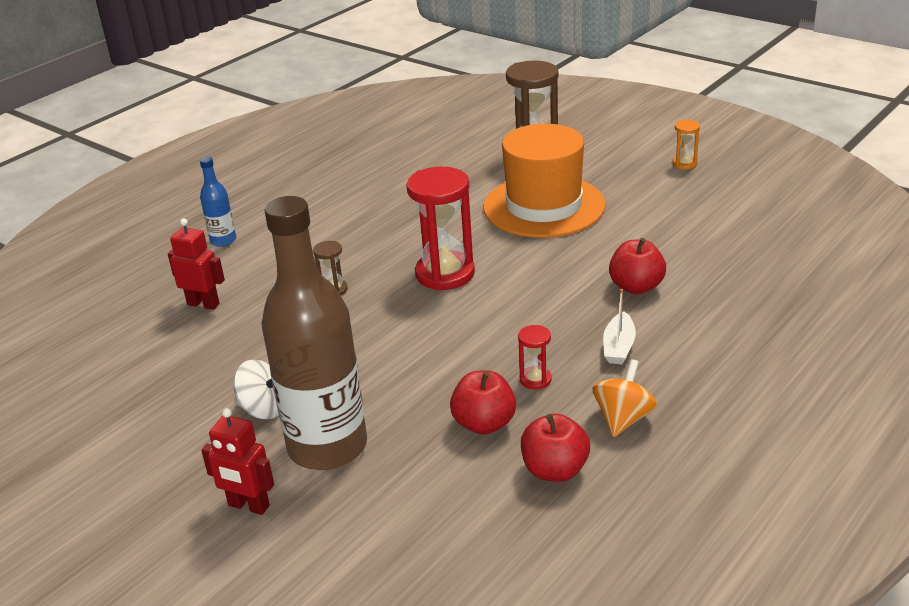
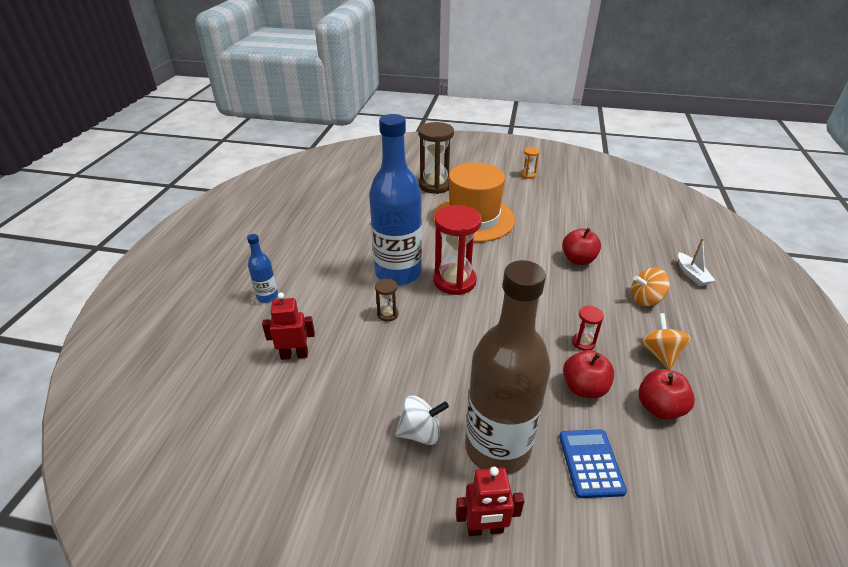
camera: 30 degrees left, 5 degrees up
(386, 249) = (398, 273): none -> blue bottle
(413, 492) = (590, 463): none -> blue calculator
(619, 347) = (608, 303): white boat -> white boat (692, 274)
(678, 355) = (645, 299): none -> orange spinning top

